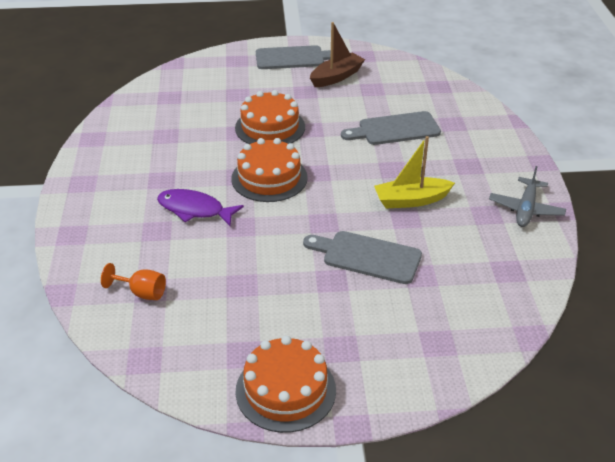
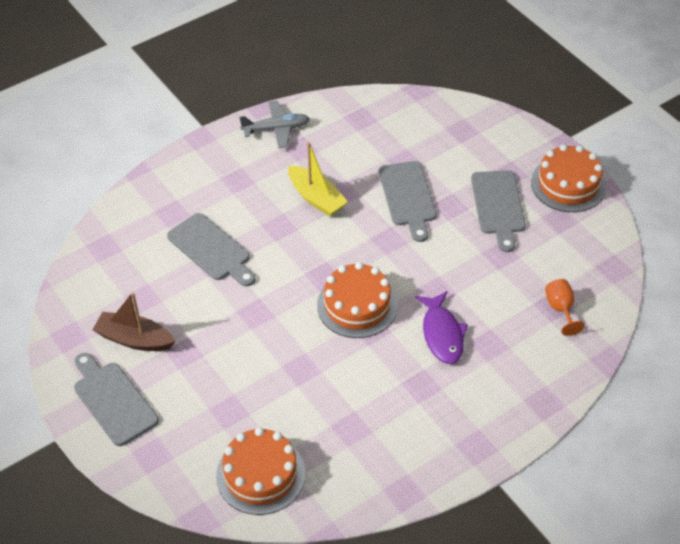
camera: 120 degrees left, 10 degrees up
(270, 127) = (274, 347): orange cake -> orange cake (260, 474)
(302, 315) = (498, 206): none -> grey cutting board

